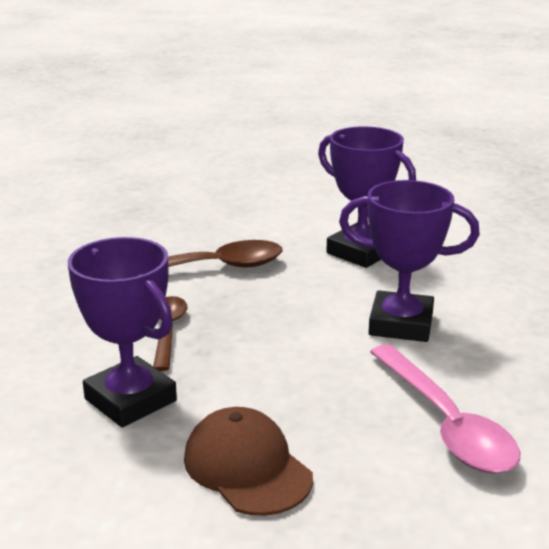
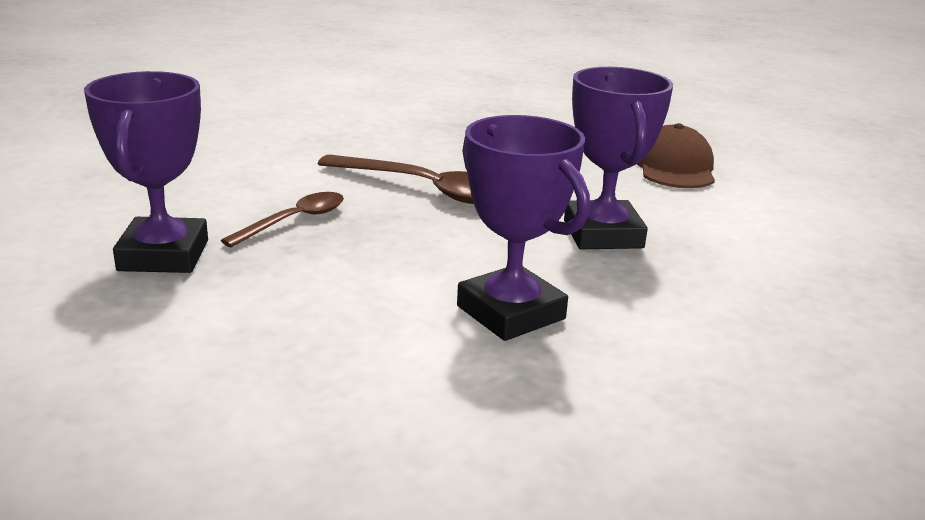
camera: 40 degrees right, 0 degrees up
(247, 467) = (130, 351): brown cap -> brown cap (674, 167)
(446, 423) = (364, 422): pink spoon -> none

